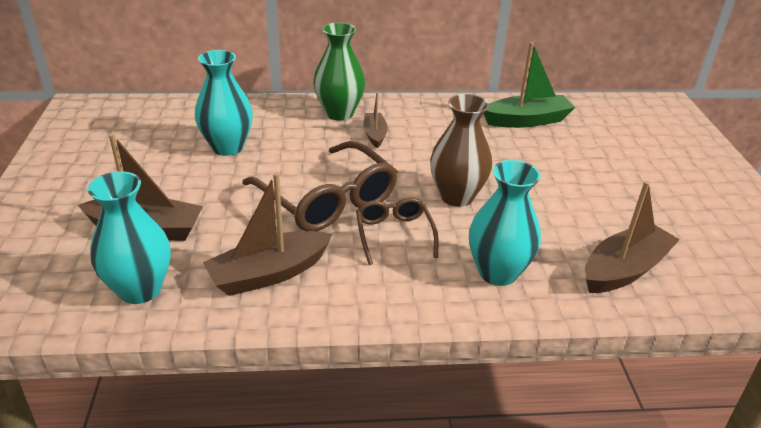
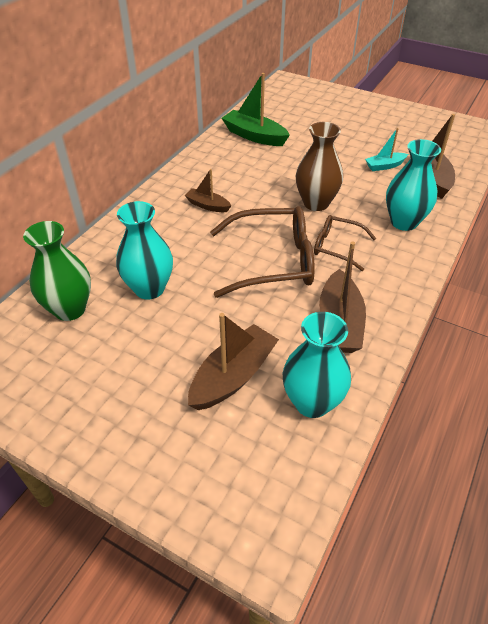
camera: 55 degrees left, 10 degrees up
(339, 113) = (159, 210): green vase -> green vase (70, 309)
(527, 120) = (254, 136): green boat -> green boat turned 75 degrees counterclockwise
(596, 224) = (384, 166): none -> turquoise boat

